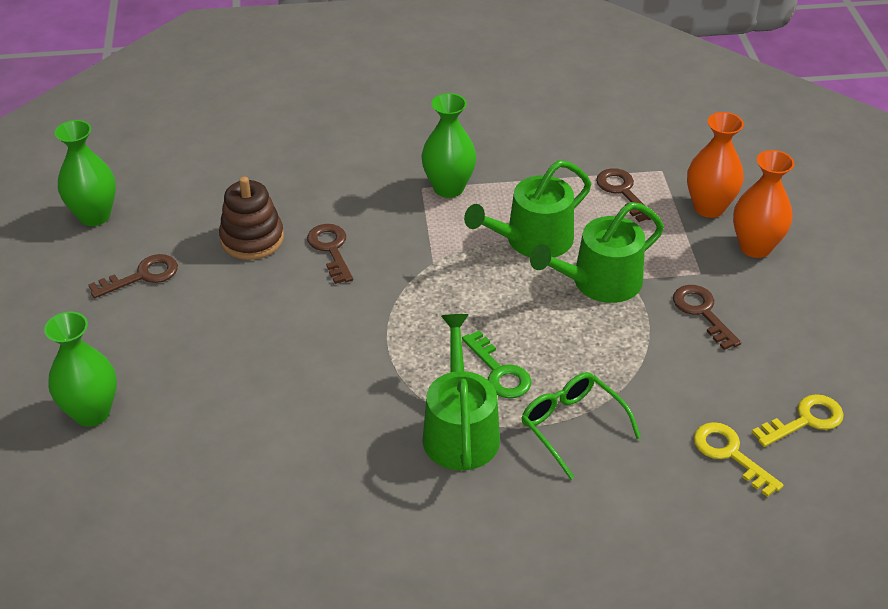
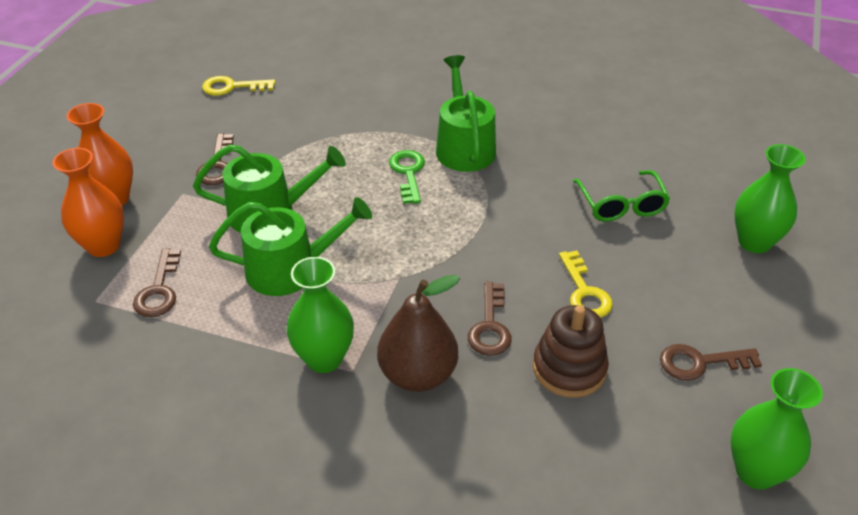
camera: 155 degrees left, 0 degrees up
(370, 199) = (418, 374): none -> brown pear
(460, 430) = (464, 147): green watering can -> green watering can turned 150 degrees clockwise
(572, 426) = (384, 127): green glasses -> green glasses (621, 205)
(730, 454) = (299, 85): yellow key -> yellow key (584, 292)

